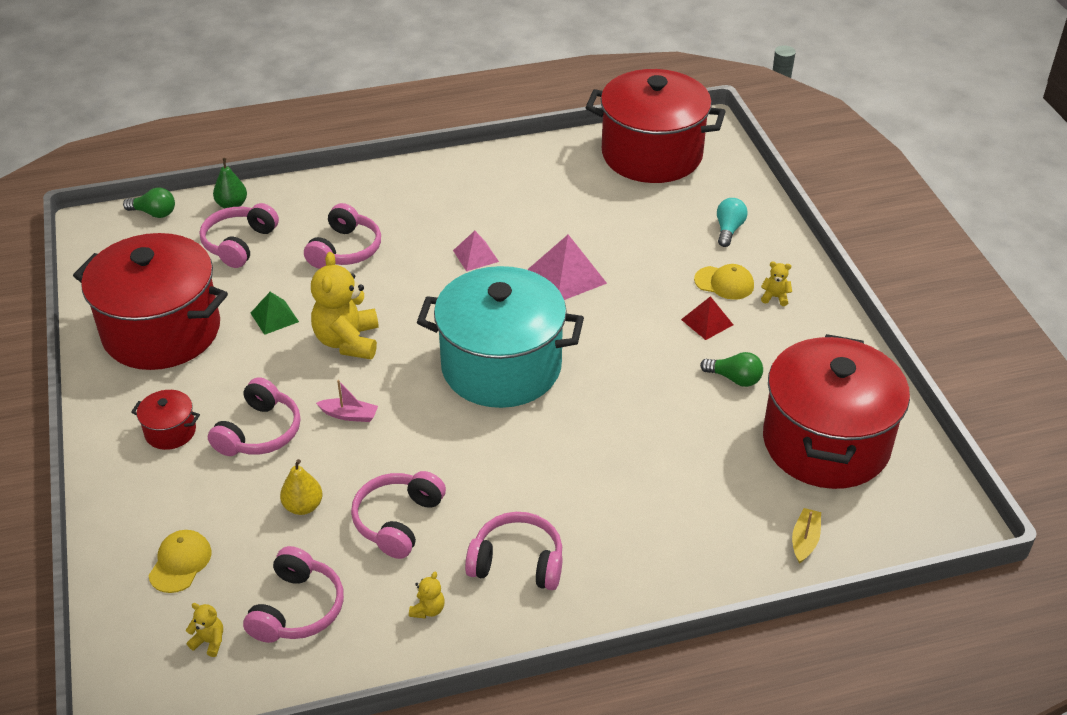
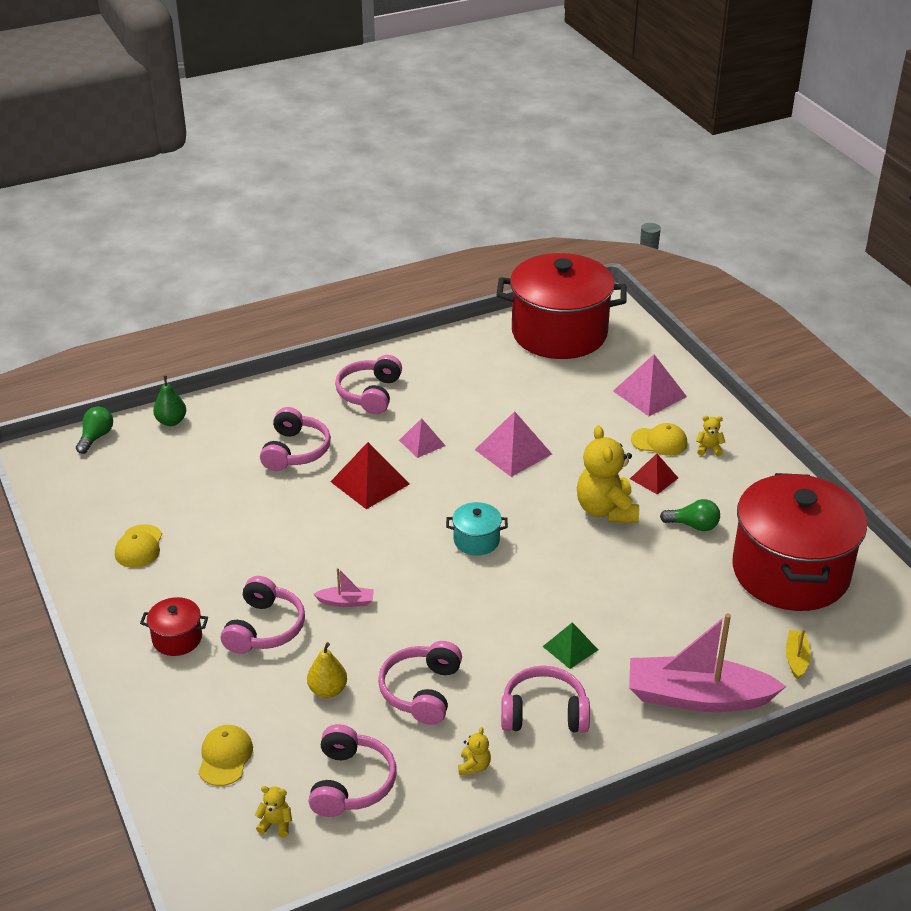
camera: 10 degrees left, 5 degrees down
(154, 213) = (96, 437): green light bulb -> green light bulb turned 75 degrees counterclockwise
(162, 331) = (139, 547): red pot -> yellow cap
(239, 243) = (190, 456): pink headphones -> pink headphones (370, 394)
(274, 317) = (246, 521): green pyramid -> green pyramid (570, 648)
(347, 341) = (324, 535): yellow teddy bear -> yellow teddy bear (606, 510)
(410, 292) = (370, 482): none -> red pyramid
(501, 367) = (476, 540): turquoise pot -> turquoise pot, size x0.40
(685, 568) = (697, 697): none -> pink boat
(728, 229) = (649, 393): turquoise light bulb -> pink pyramid

